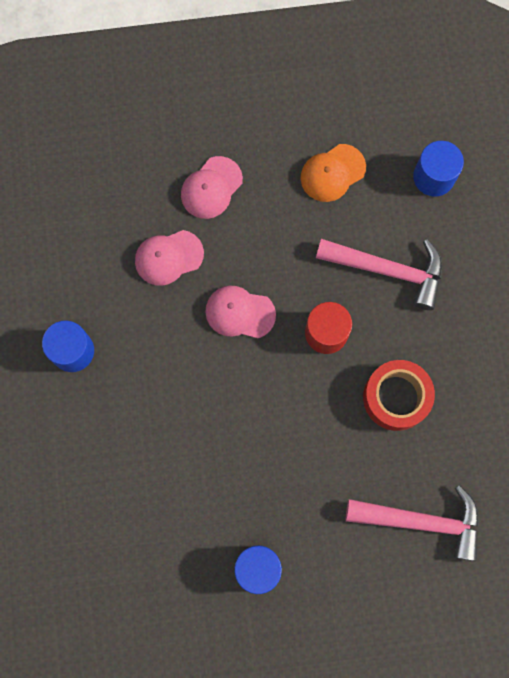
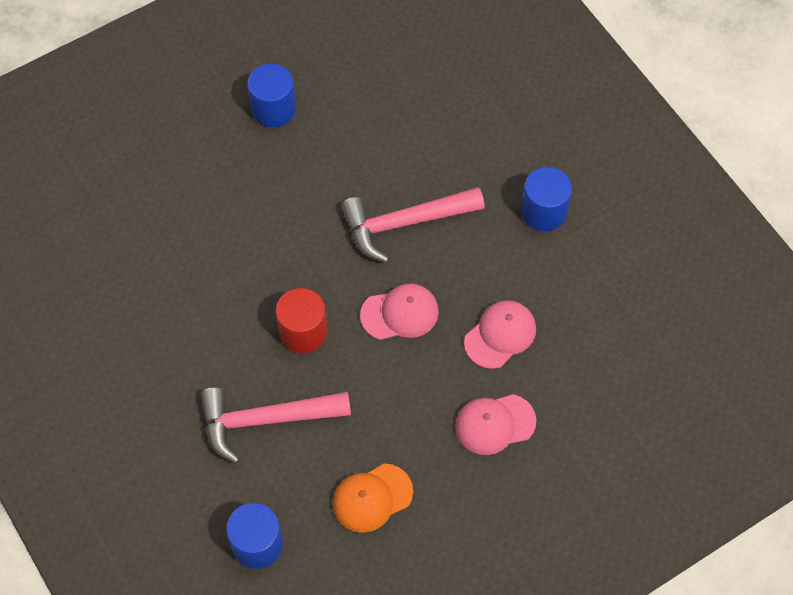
camera: 155 degrees right, 15 degrees down
(211, 188) = (495, 424): pink cap -> pink cap turned 120 degrees counterclockwise
(332, 173) = (372, 498): orange cap -> orange cap turned 150 degrees counterclockwise
(396, 397) = (205, 301): red tape -> none
(422, 521) = (136, 205): pink hammer -> pink hammer (405, 223)

